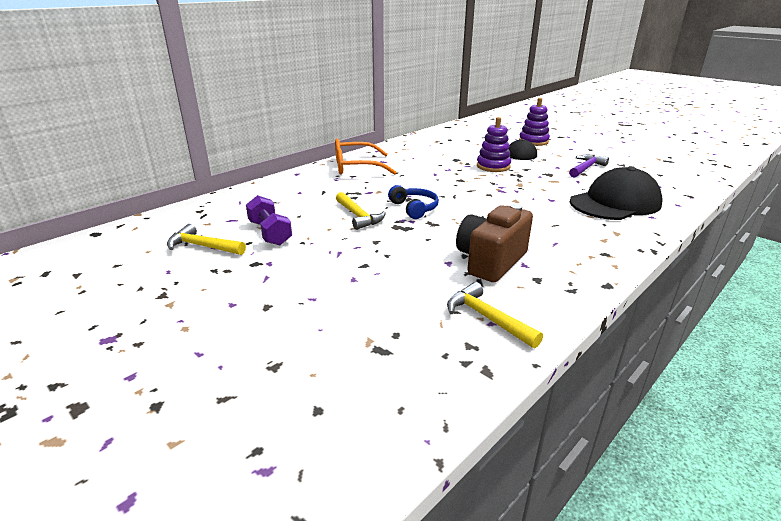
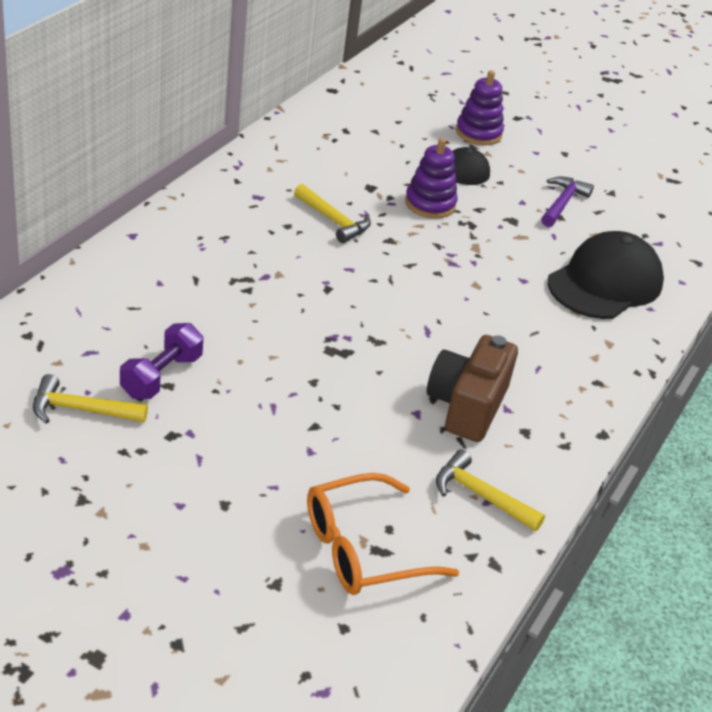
camera: 20 degrees left, 10 degrees up
(270, 233) = (161, 376): purple dumbbell -> purple dumbbell turned 75 degrees clockwise
(356, 167) = (220, 213): orange glasses -> orange glasses (362, 549)
(358, 216) = (270, 332): yellow hammer -> yellow hammer (333, 220)
(414, 208) = (343, 310): blue headphones -> none

